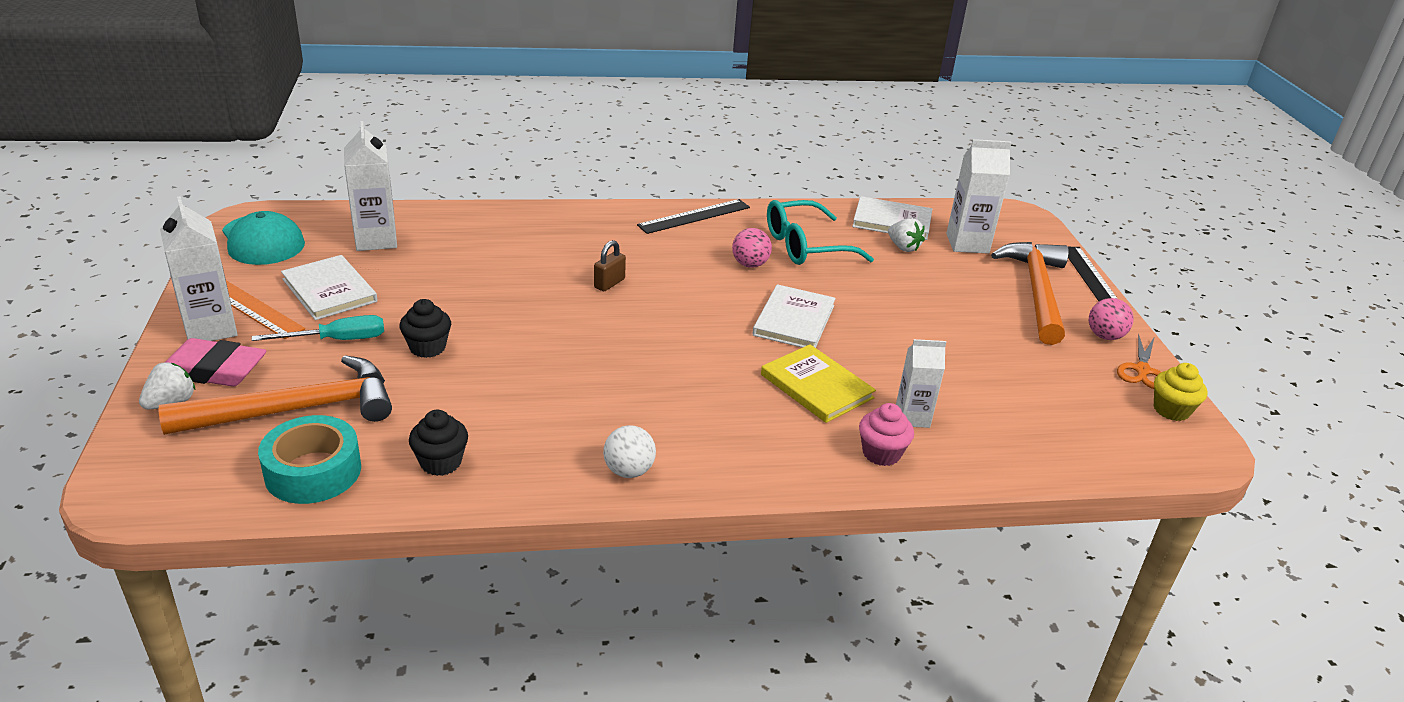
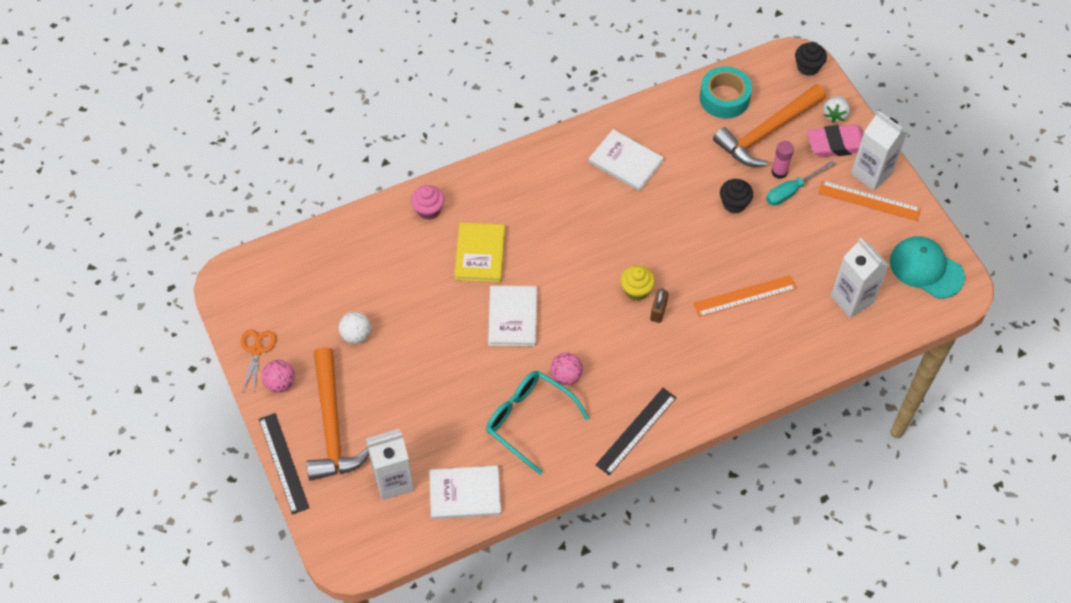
camera: 165 degrees right, 25 degrees up
(329, 290) = (835, 233): white book -> white book (625, 162)
(331, 362) = (779, 172): none -> pink glue stick
(441, 462) = (666, 124): black cupcake -> black cupcake (808, 67)
(495, 270) = (745, 296): none -> orange ruler
(628, 471) = (565, 150): white ball -> white ball (356, 335)
(806, 246) = (529, 421): turquoise glasses -> turquoise glasses turned 105 degrees counterclockwise
(816, 386) = (480, 254): yellow book -> yellow book turned 60 degrees clockwise
(903, 247) = (448, 451): white strawberry -> none
(912, 417) = (414, 247): white carton -> none
(1171, 410) = (242, 313): yellow cupcake -> yellow cupcake (636, 290)

